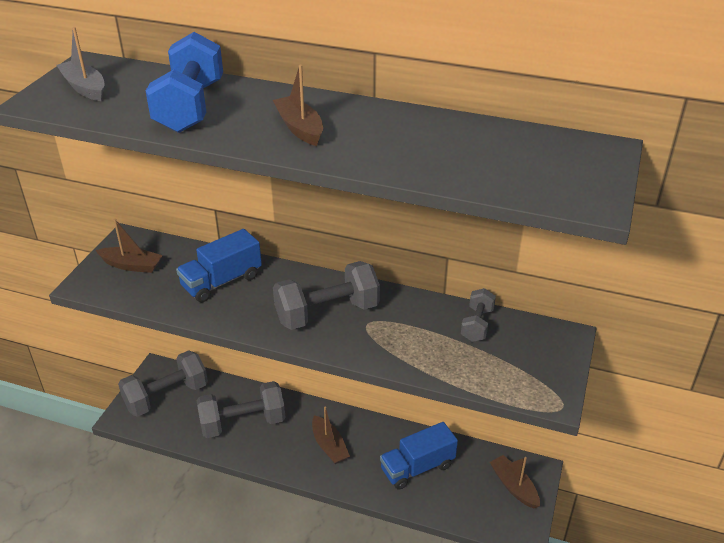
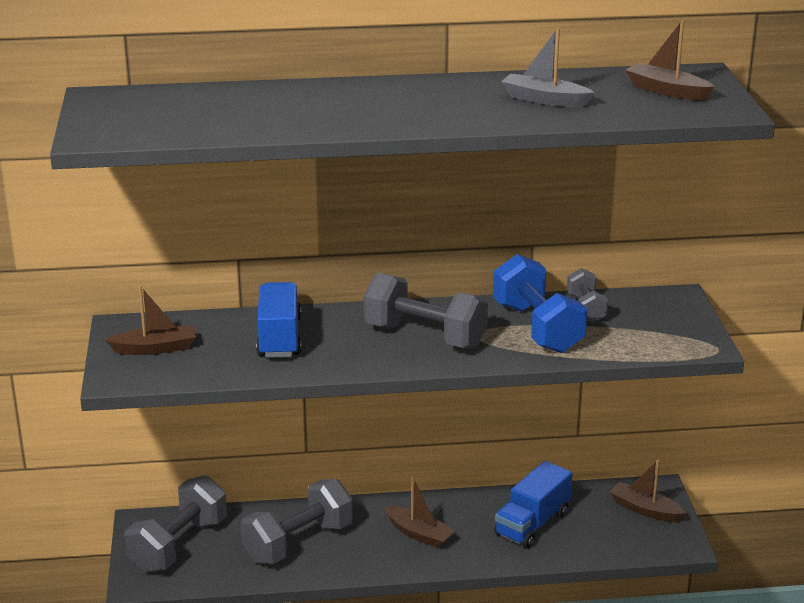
camera: 25 degrees left, 10 degrees down
(84, 88) = (129, 116): grey boat -> grey boat (544, 100)
(190, 107) = (272, 111): blue dumbbell -> blue dumbbell (537, 328)
(221, 281) = (279, 337): blue truck -> blue truck turned 150 degrees clockwise
(299, 128) = (407, 108): brown boat -> brown boat (666, 91)
(327, 313) = (425, 336): grey dumbbell -> grey dumbbell turned 75 degrees clockwise

